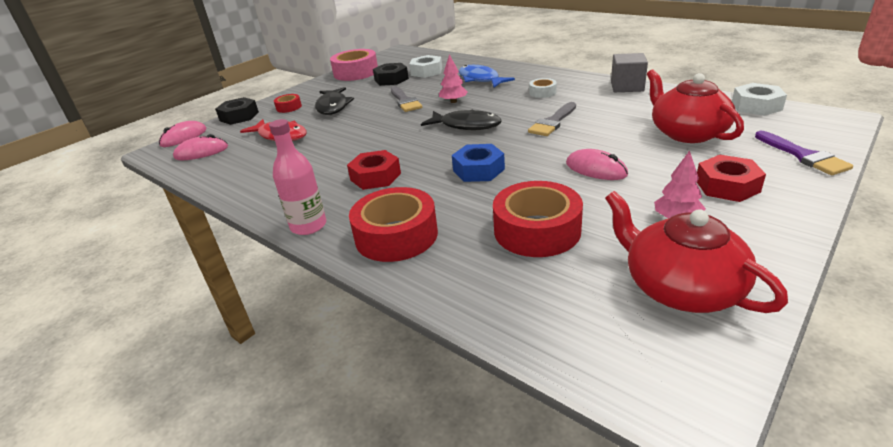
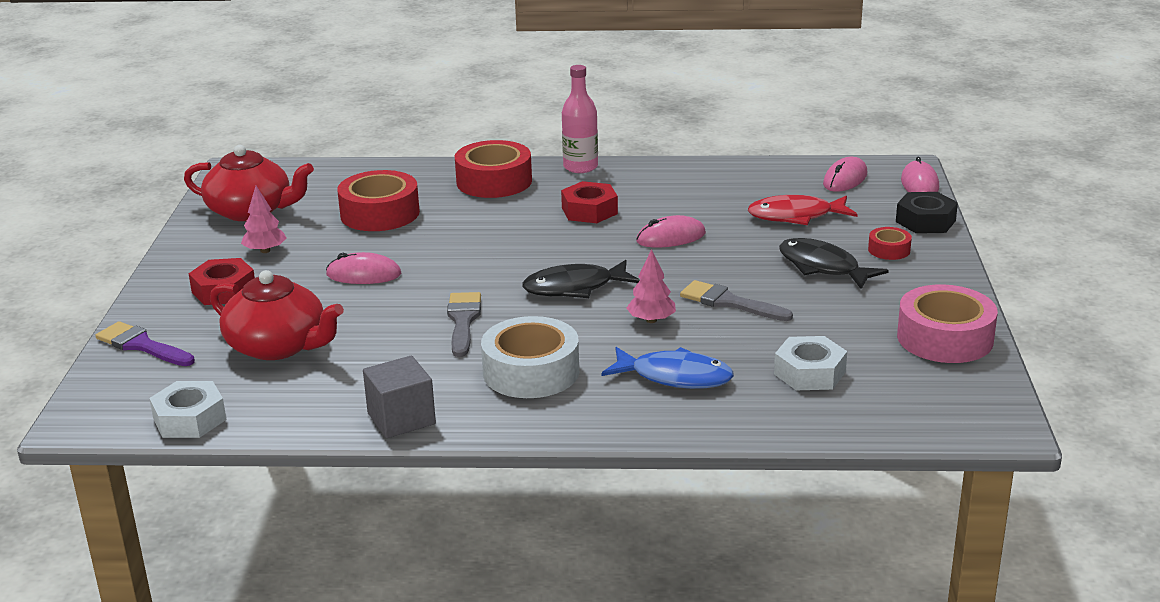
camera: 140 degrees right, 5 degrees down
(365, 141) = (671, 237): none -> pink mouse
(391, 79) = (839, 338): black nut -> none
(478, 170) = (489, 243): blue nut -> none
(542, 92) = (531, 372): white tape -> white tape, size x2.03

